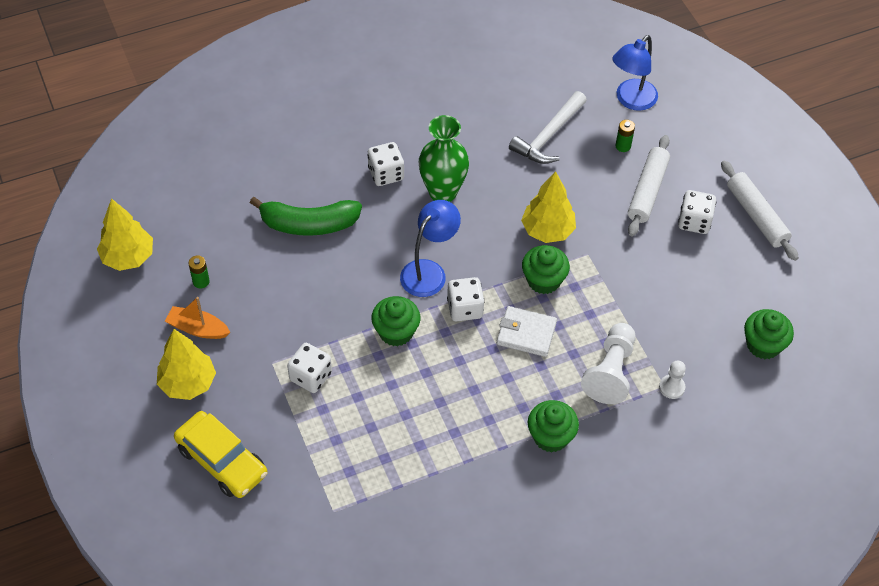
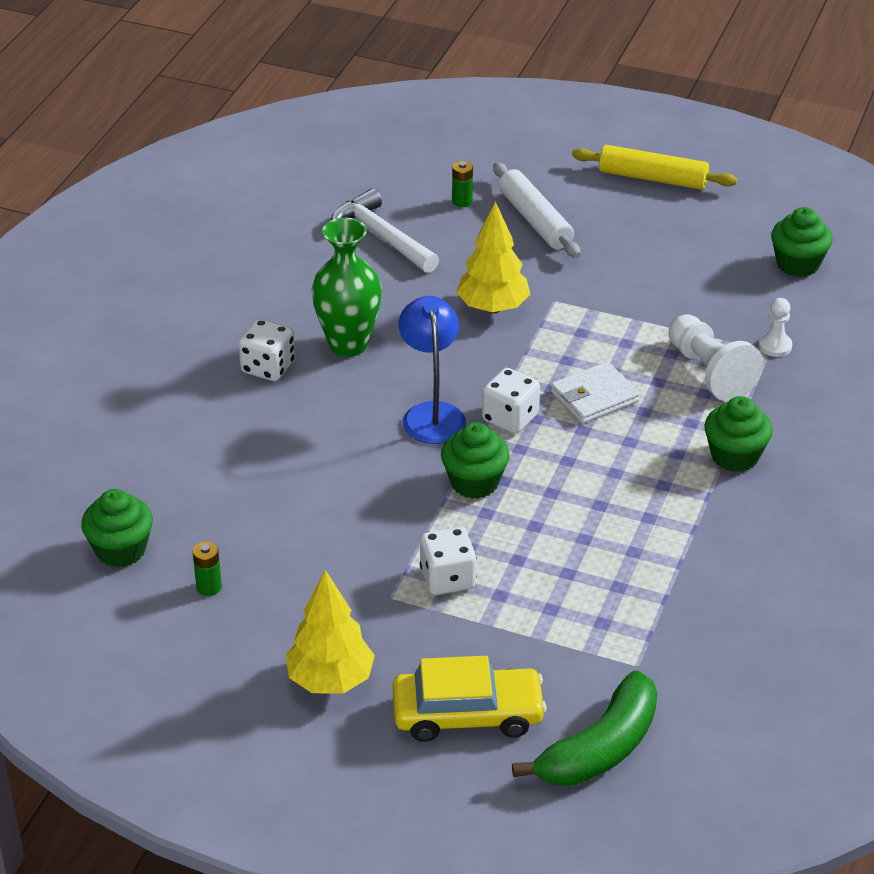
camera: 45 degrees left, 15 degrees down
(128, 257) = (92, 626): yellow tree -> none
(198, 329) = (268, 628): orange boat -> none
(308, 224) = (251, 460): green banana -> green banana (600, 749)
(543, 280) = (547, 347): green cupcake -> green cupcake (121, 550)
(548, 136) = (382, 236): white hammer -> white hammer turned 150 degrees clockwise
(631, 100) = (417, 163): blue lamp -> none
(694, 221) = (609, 216): white dice -> none
(756, 215) = (652, 178): white rolling pin -> yellow rolling pin

